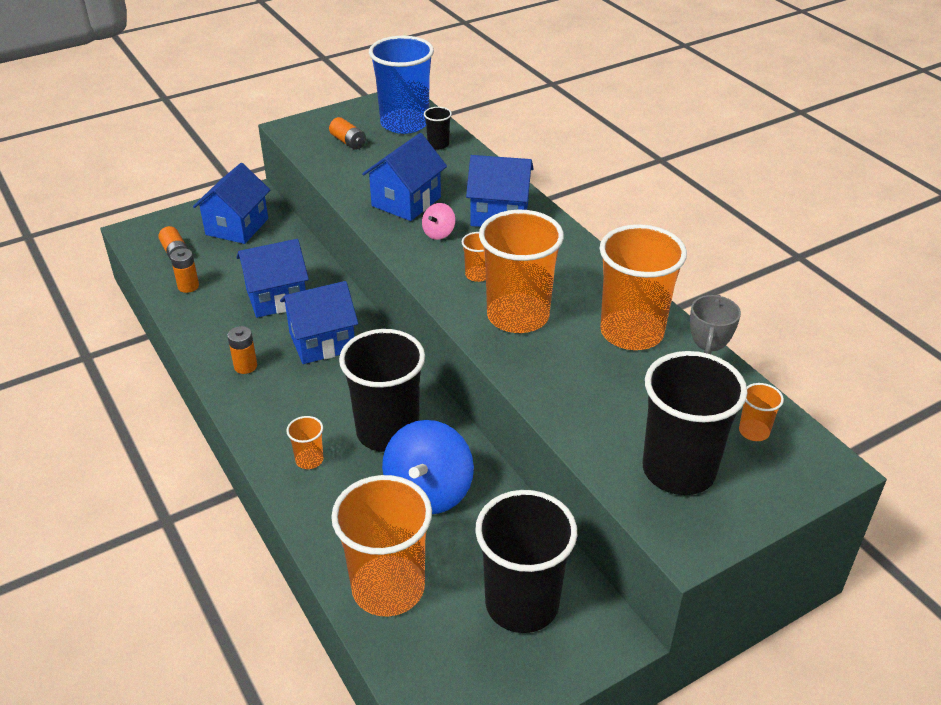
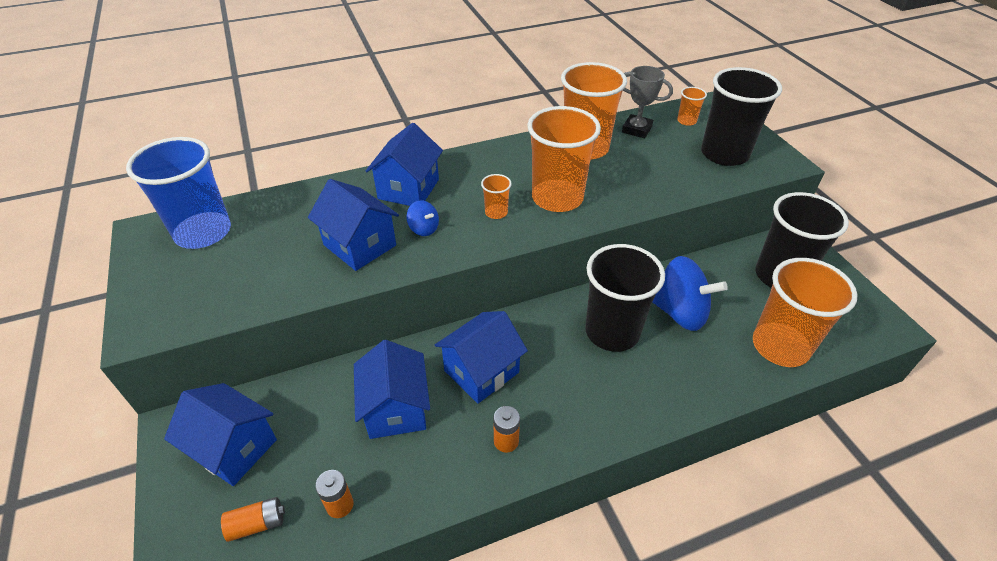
camera: 80 degrees left, 5 degrees up
(309, 460) = (645, 390): orange cup -> none
(322, 342) = (481, 371): blue house -> blue house turned 60 degrees clockwise
(348, 142) = (211, 280): orange battery -> none
(438, 144) = (264, 213): black cup -> none
(438, 233) = (424, 229): pink spinning top -> blue spinning top

